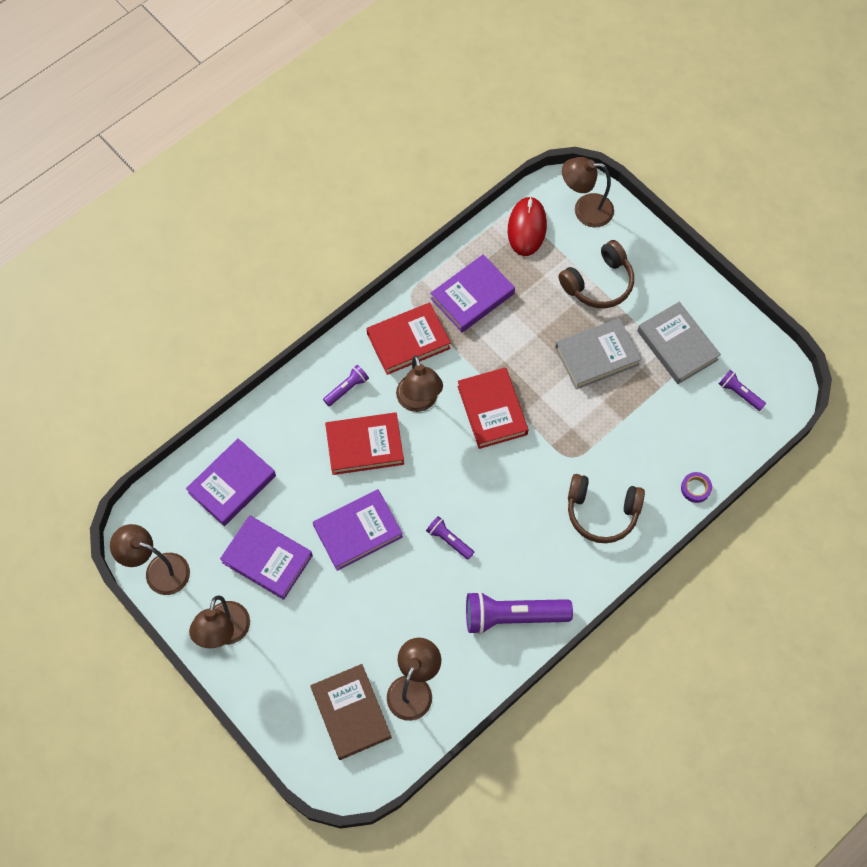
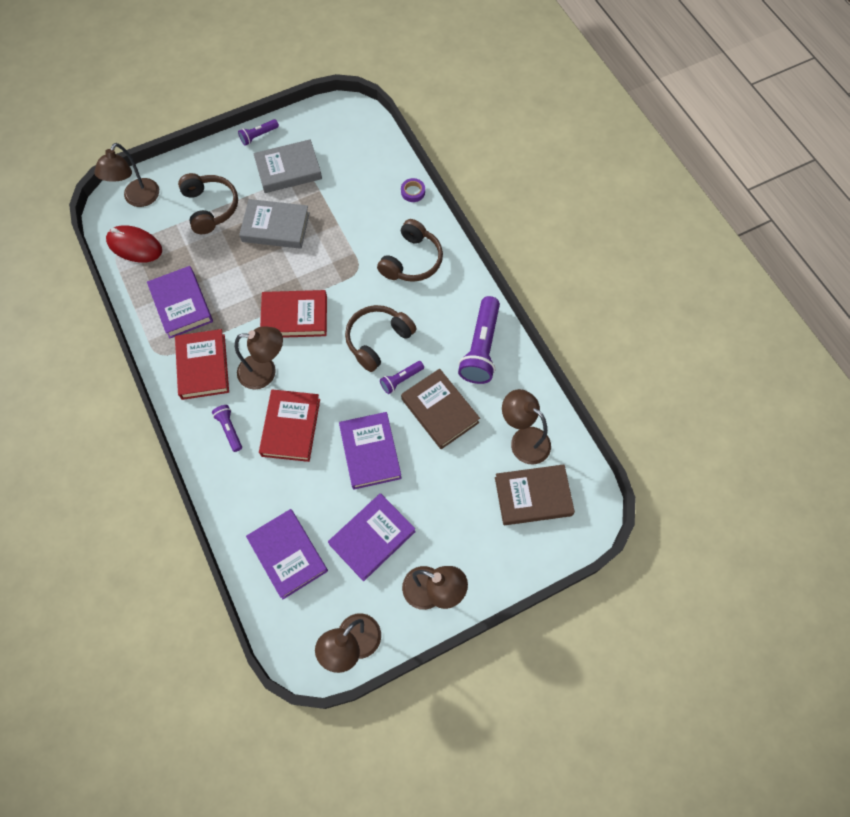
camera: 75 degrees left, 0 degrees up
(424, 590) = (440, 411): none -> brown book
(489, 503) = (378, 340): none -> brown headphones
(597, 356) = (275, 227): grey book -> grey book turned 75 degrees counterclockwise
(739, 393) = (344, 141): purple flashlight -> purple flashlight (258, 136)

